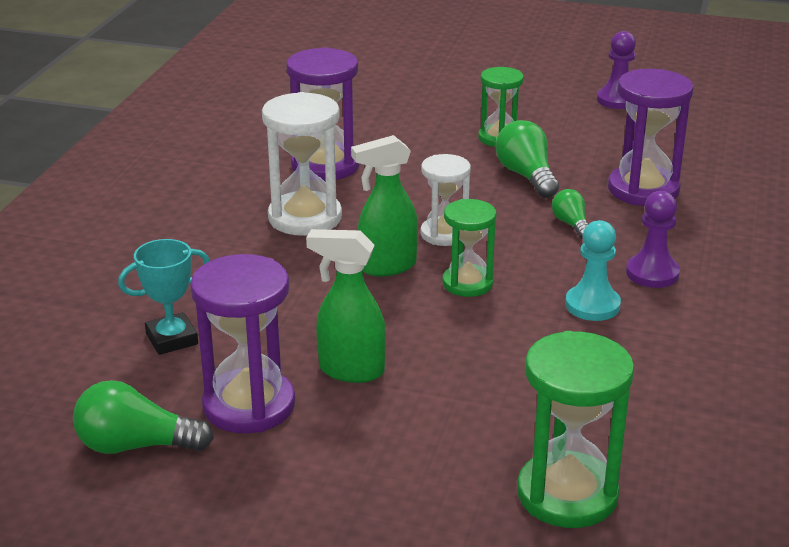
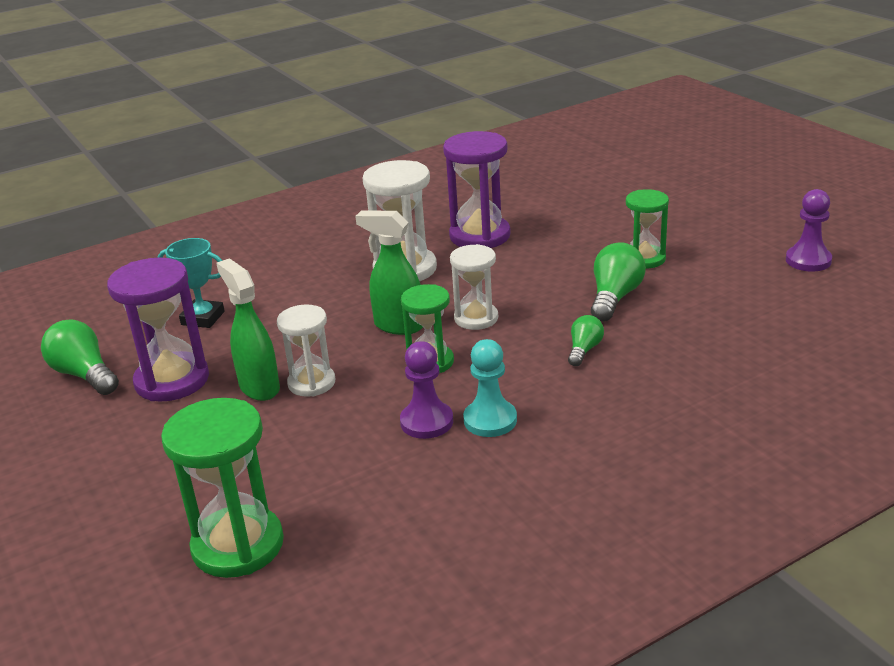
camera: 45 degrees right, 0 degrees up
(394, 345) = (311, 383): none -> white hourglass
(643, 189) = (696, 346): purple hourglass -> none
(652, 273) = (581, 417): purple pawn -> purple pawn (426, 422)

